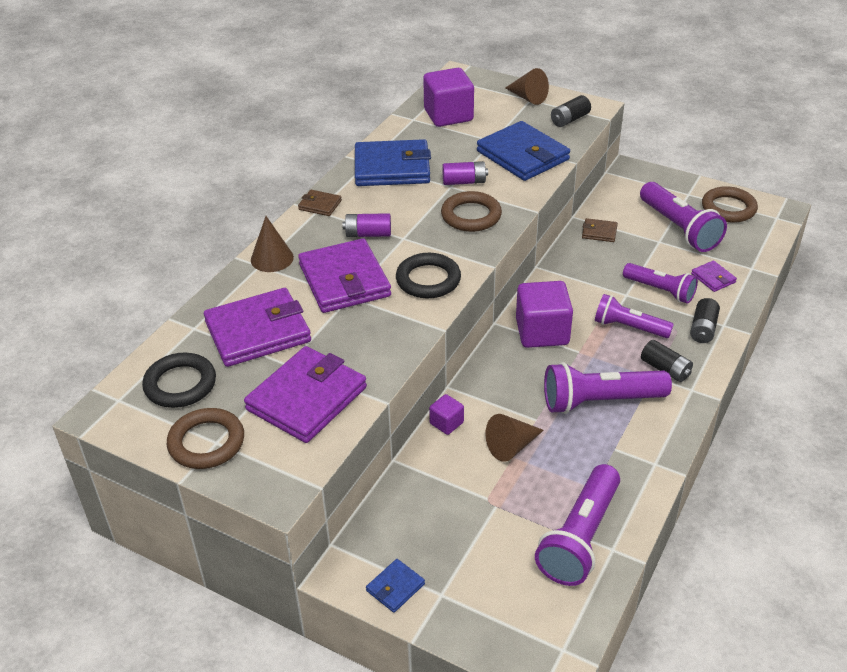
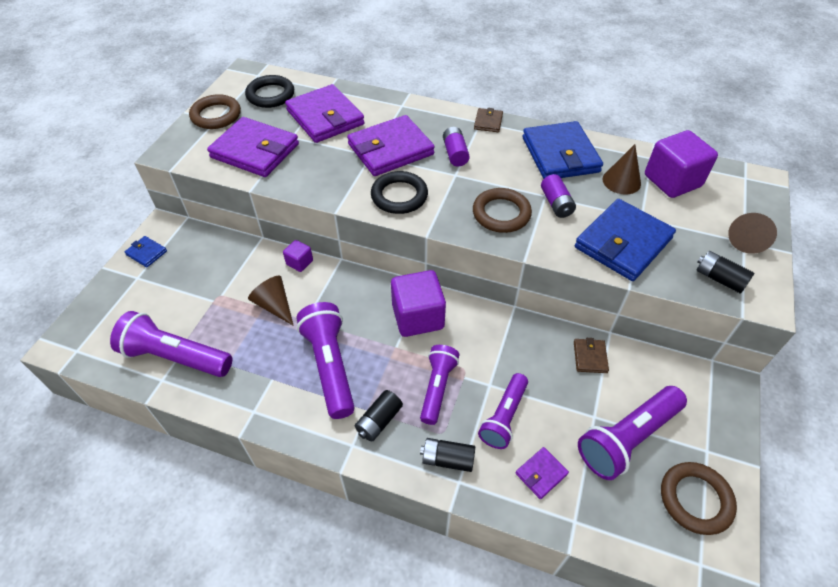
camera: 80 degrees right, 10 degrees up
(272, 258) = (411, 109): brown cone -> brown cone (621, 181)

